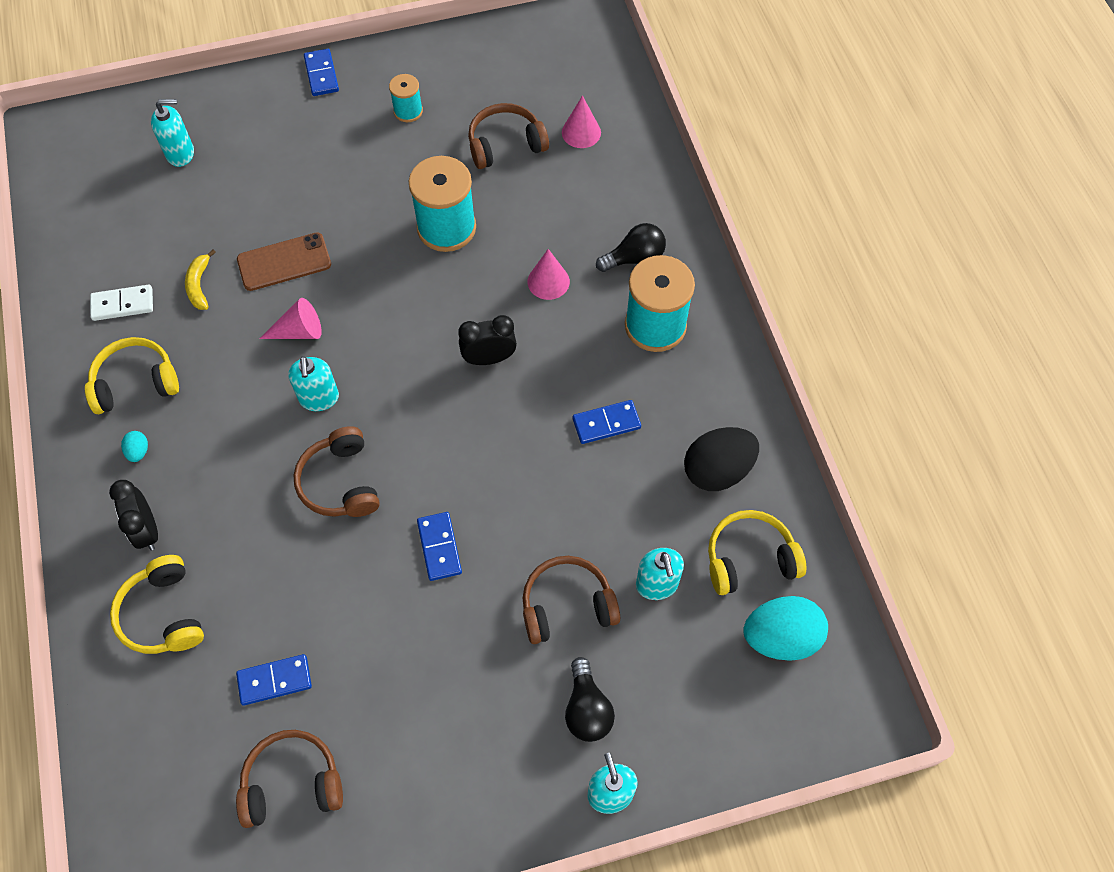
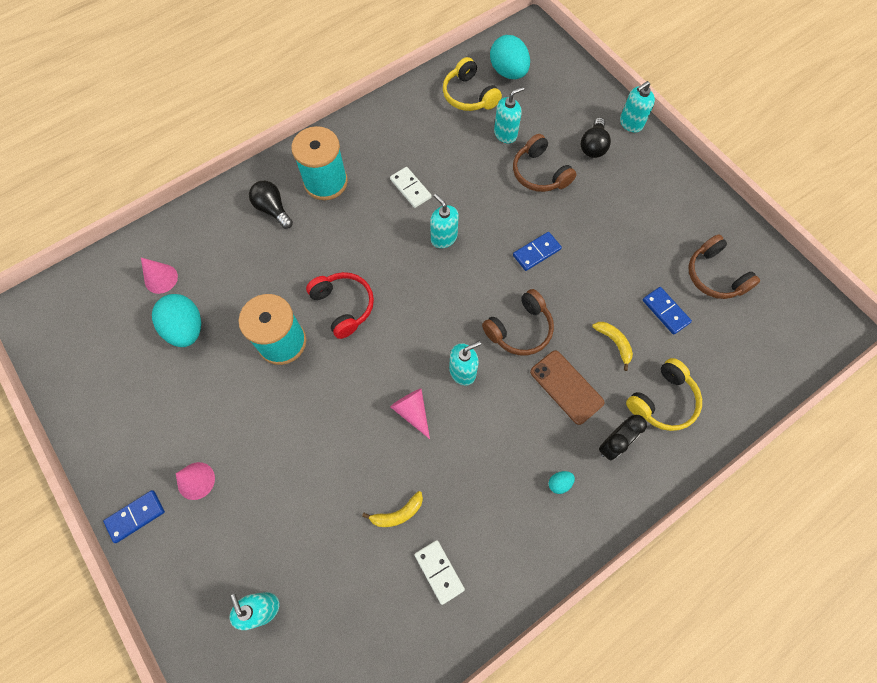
camera: 110 degrees left, 5 degrees up
(135, 383) = (505, 518): yellow headphones -> none
(266, 590) = (614, 343): none -> yellow banana
(284, 262) = (352, 453): brown phone -> brown phone (566, 387)
(408, 111) = (166, 419): turquoise spool -> none
(463, 299) = (343, 306): none -> red headphones
(489, 358) = (387, 272): black clock -> none
(505, 144) = (186, 329): brown headphones -> turquoise egg
(511, 439) = (443, 238): none -> turquoise soap dispenser
(548, 281) = (310, 256): pink cone -> pink cone (196, 480)
(587, 709) = (593, 146): black light bulb -> black light bulb turned 135 degrees clockwise
(606, 423) = (410, 188): blue domino -> white domino
(717, 470) = (419, 123): black egg -> none

